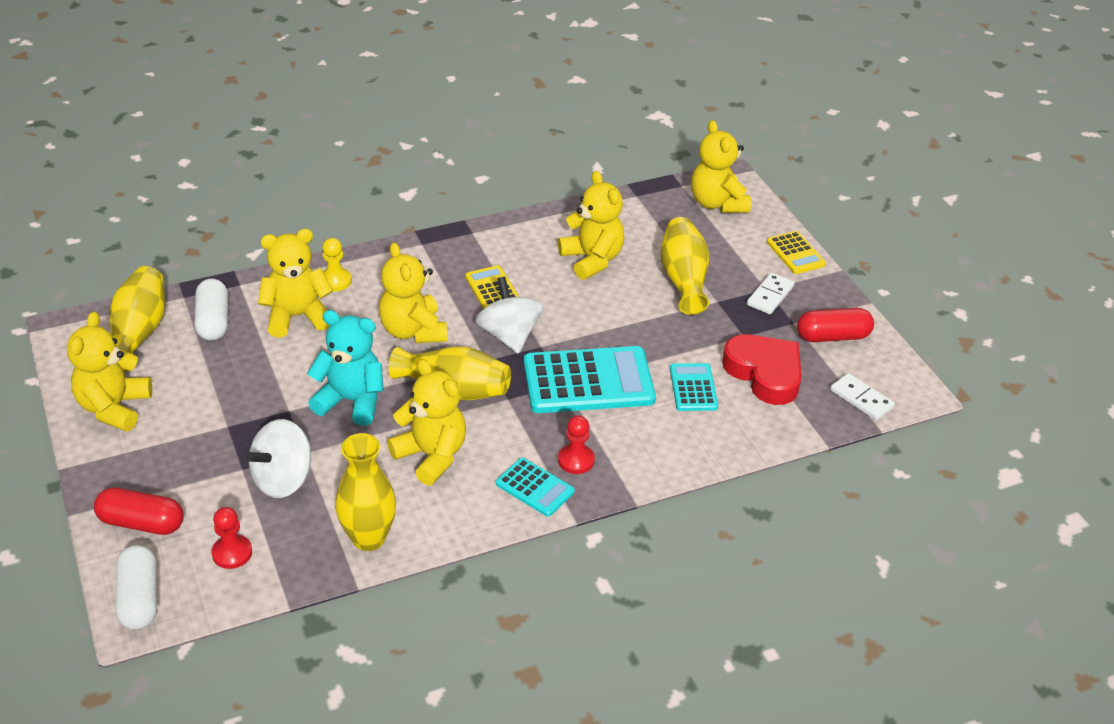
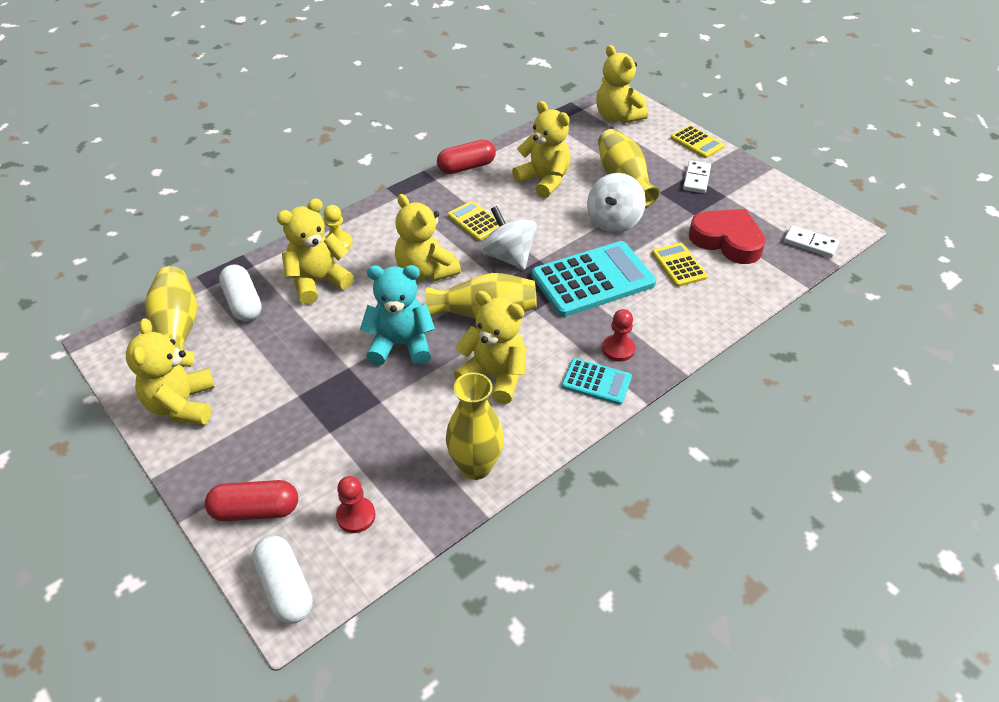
camera: 15 degrees left, 5 degrees up
(283, 479) = (372, 432): white spinning top -> white spinning top (613, 221)
(693, 388) = (679, 265): turquoise calculator -> yellow calculator
(832, 337) = (761, 200): red capsule -> red capsule (466, 167)

